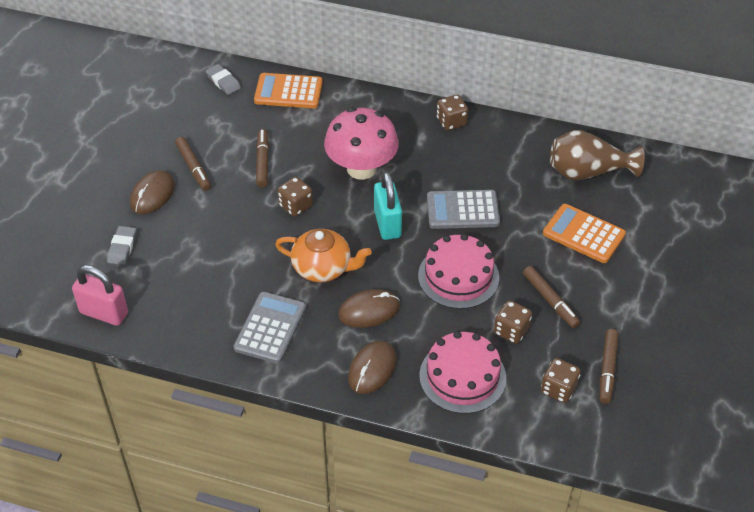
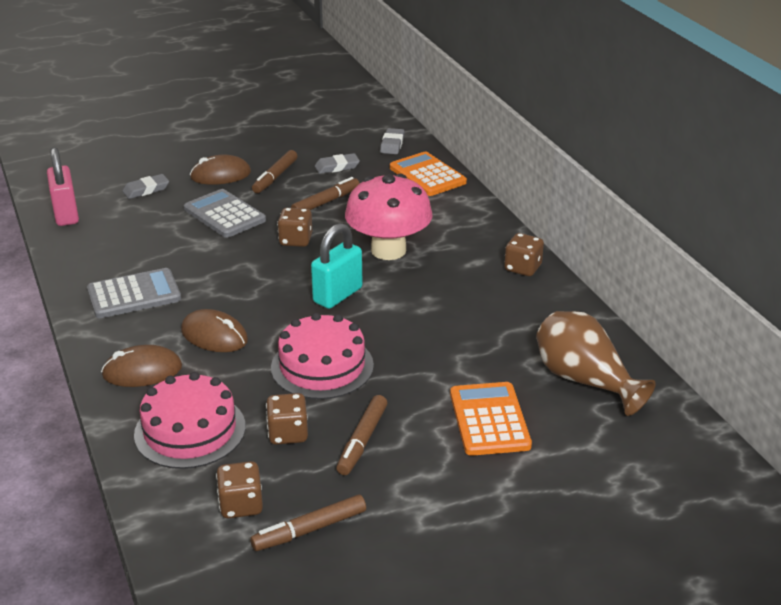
camera: 50 degrees right, 15 degrees down
(220, 128) = (337, 167): none -> grey eraser
(323, 268) = (238, 287): orange teapot -> none
(462, 210) = (414, 328): grey calculator -> grey calculator (224, 215)

